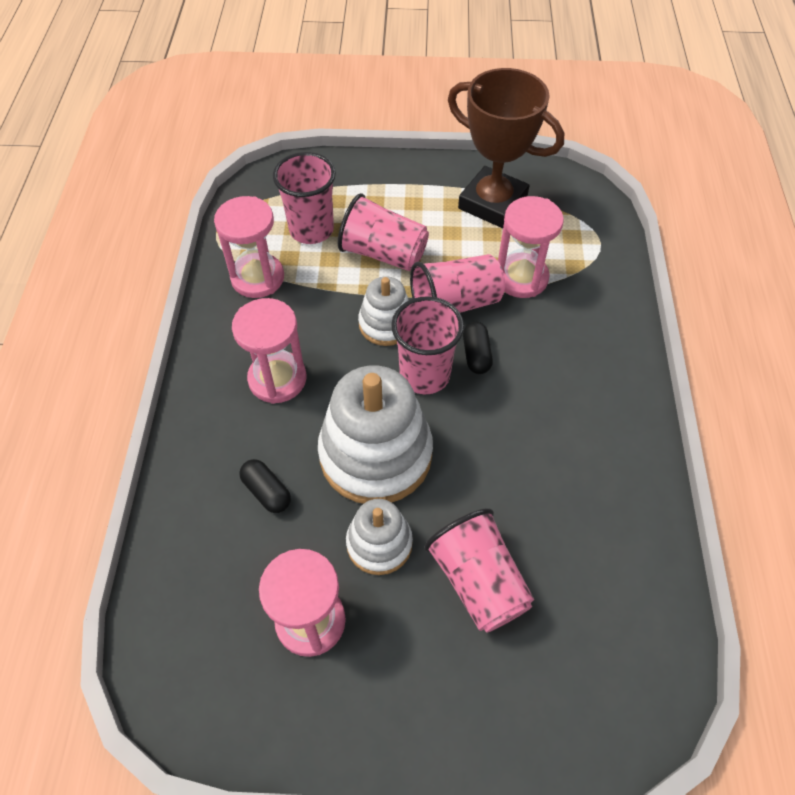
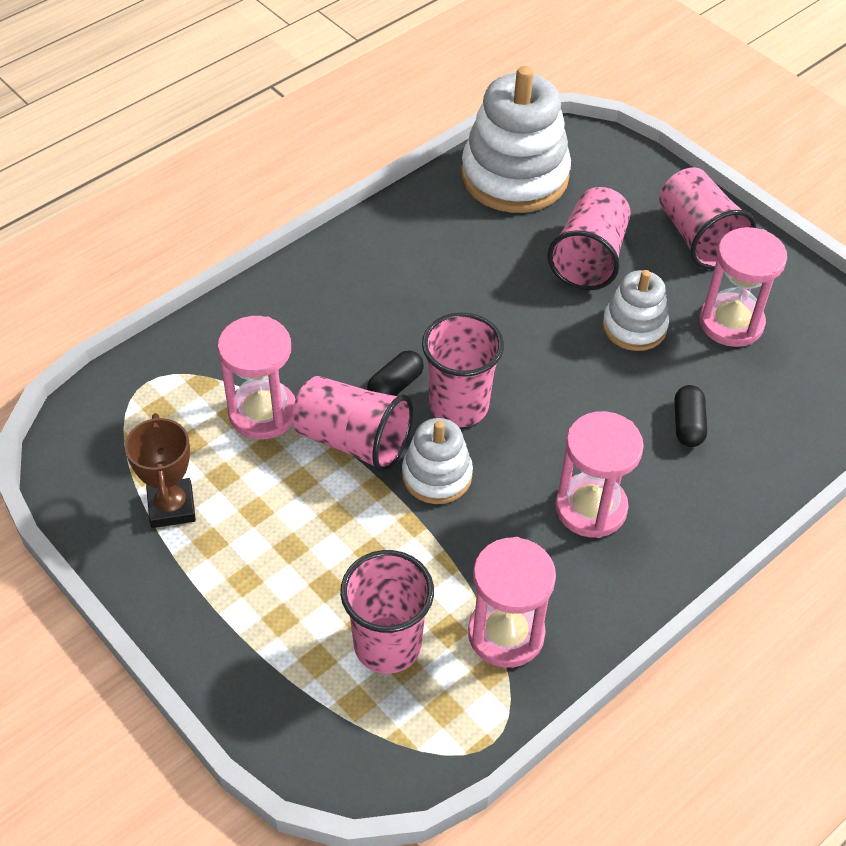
camera: 135 degrees left, 5 degrees down
(375, 454) = (571, 382): white stacking toy -> white stacking toy (514, 176)
(383, 253) = (350, 548): pink cup -> pink cup (698, 237)
(492, 203) = (171, 507): brown trophy -> brown trophy, size x0.59

